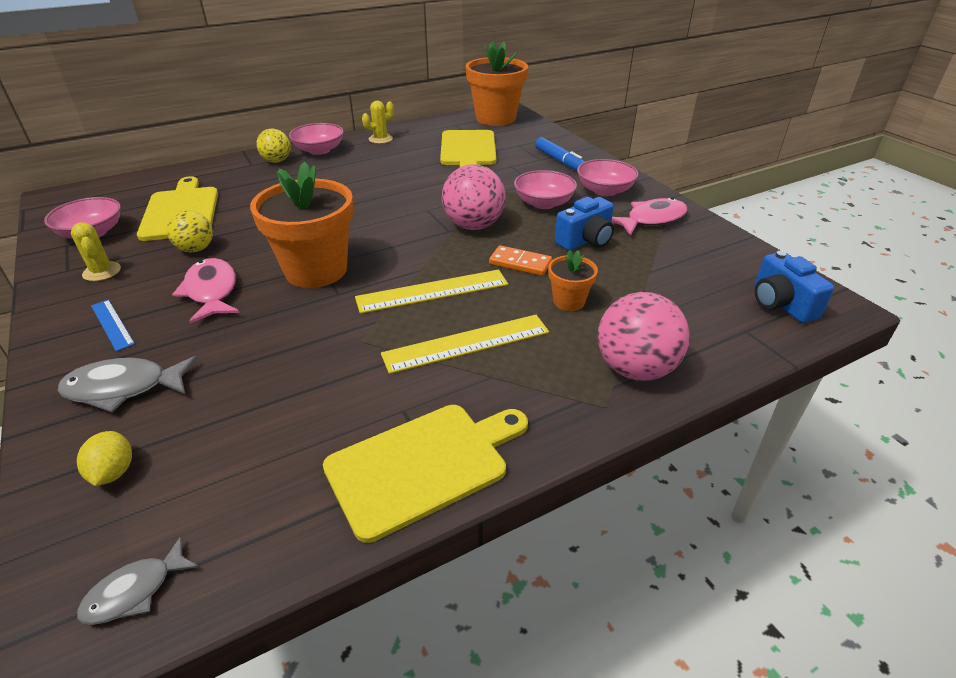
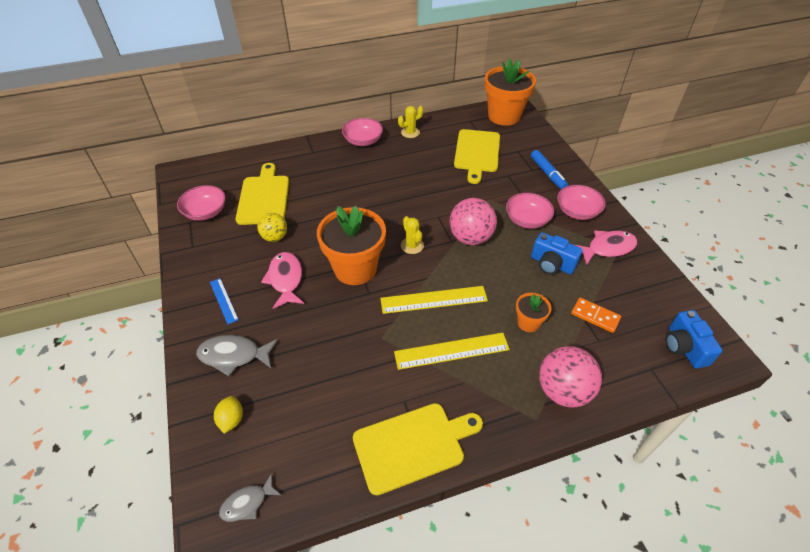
camera: 10 degrees right, 10 degrees up
(102, 272) = (214, 251): yellow cactus -> yellow cactus (412, 245)
(277, 161) = (331, 150): yellow ball -> none
(520, 263) = (499, 281): orange domino -> orange domino (595, 316)
(585, 240) = (551, 264): blue camera -> blue camera turned 60 degrees clockwise

